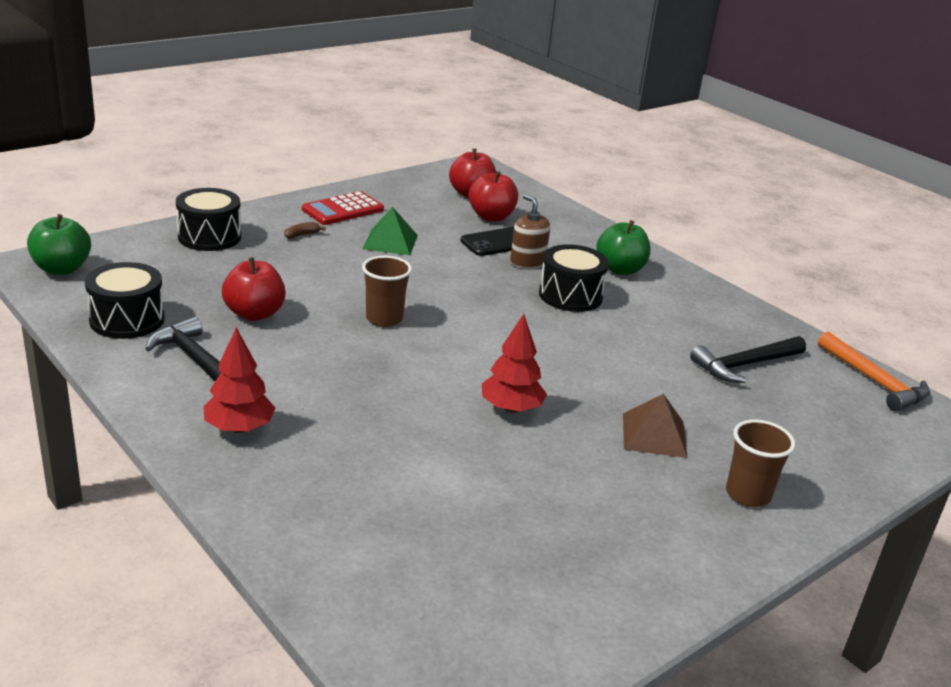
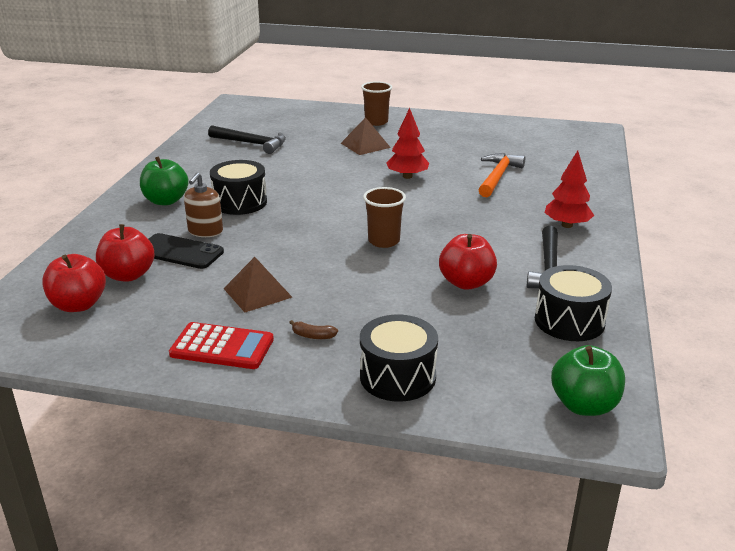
camera: 125 degrees left, 0 degrees up
(390, 242) = (257, 292): green pyramid -> brown pyramid
(874, 381) = (217, 119): orange hammer -> orange hammer (498, 176)

